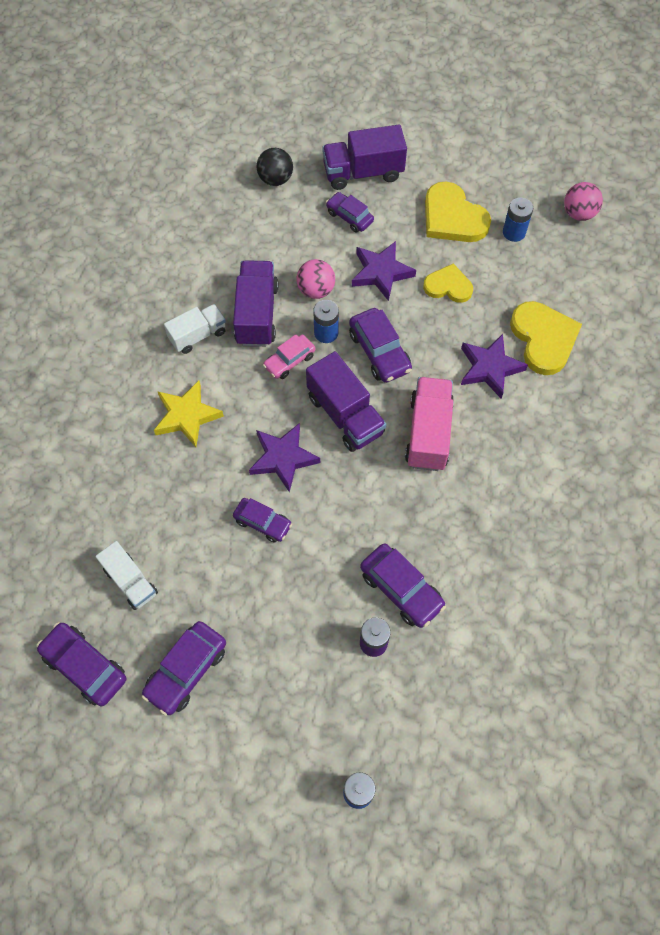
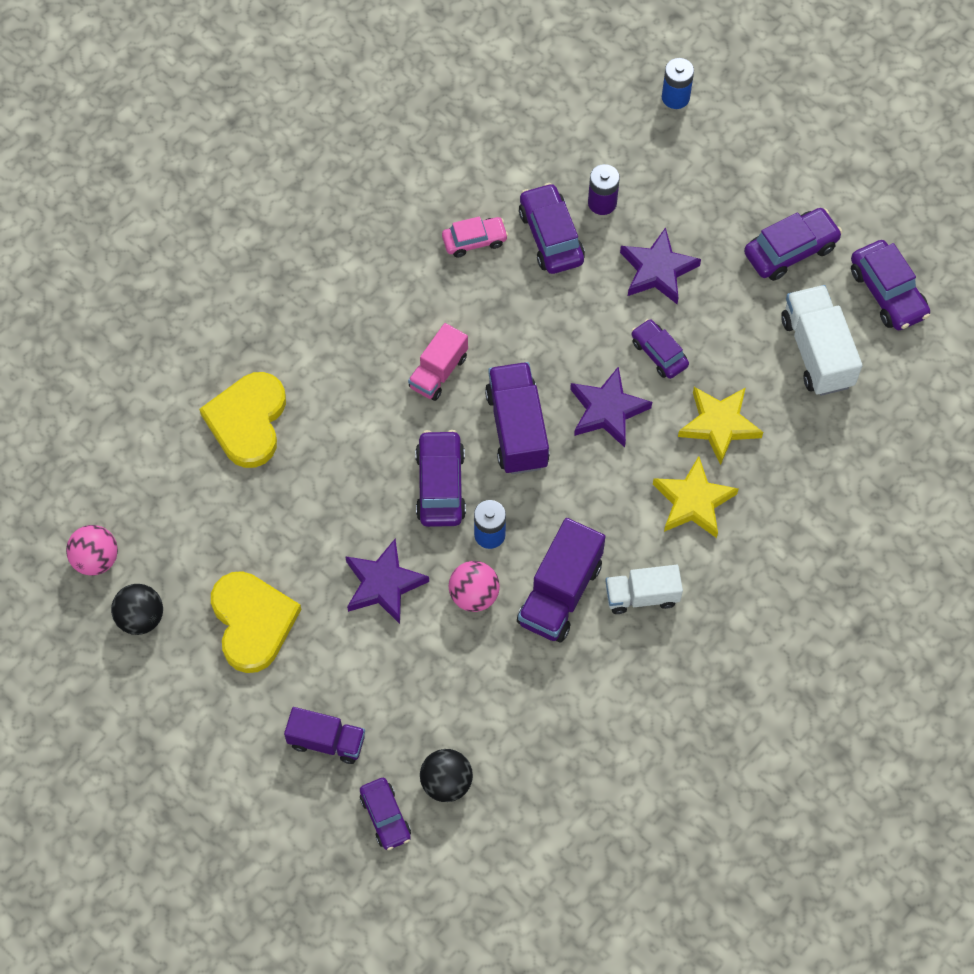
camera: 155 degrees left, 0 degrees up
(130, 581) = (817, 352): white truck -> white truck, size x1.51
(190, 483) = (719, 425): none -> yellow star
(289, 361) = (548, 518): pink car -> pink car (474, 240)
(349, 217) = (380, 680): purple car -> purple car (385, 816)
(363, 172) = (326, 741): purple truck -> purple truck, size x0.66
(428, 433) = (438, 372): pink truck -> pink truck, size x0.66
(448, 286) = (314, 532): yellow heart -> none
(489, 368) = (329, 414): purple star -> purple star (658, 270)
(514, 232) = (191, 568): blue battery -> none
(525, 192) = (141, 618): none -> black ball

